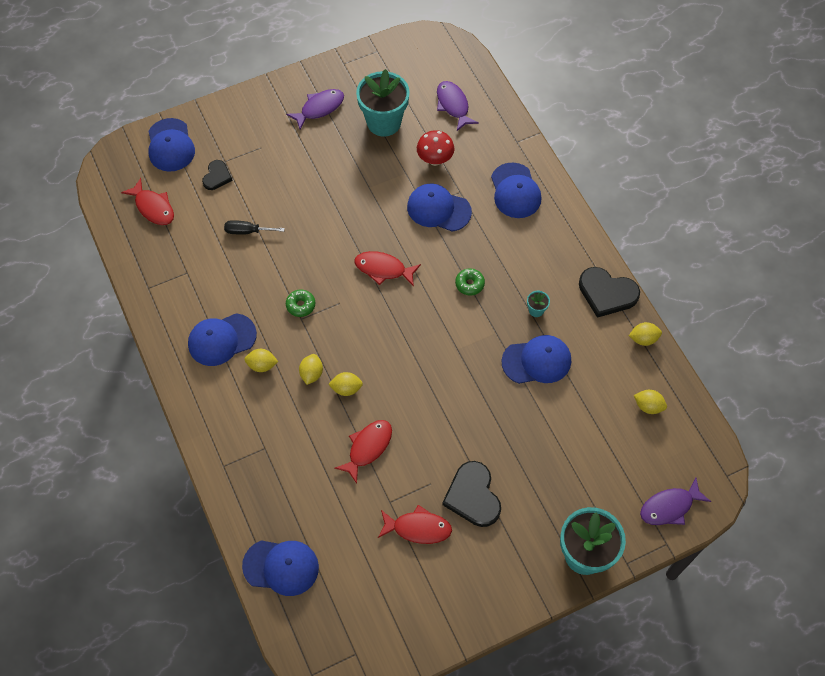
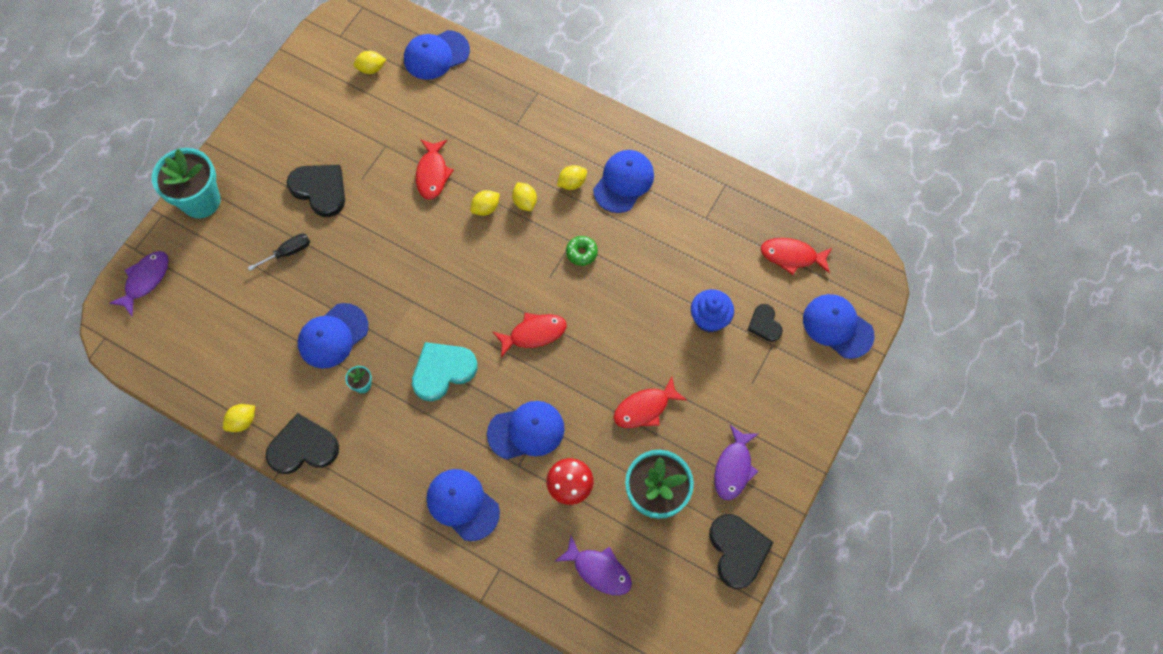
camera: 145 degrees right, 5 degrees up
(247, 231) = (687, 289): black screwdriver -> black screwdriver (288, 252)
(250, 203) = (709, 318): none -> blue cupcake
(358, 66) = (737, 550): none -> black heart
(418, 528) = (349, 141): red fish -> red fish (645, 408)
(469, 284) = (442, 371): green donut -> turquoise heart
(648, 406) = (206, 357): yellow lemon -> yellow lemon (371, 69)

